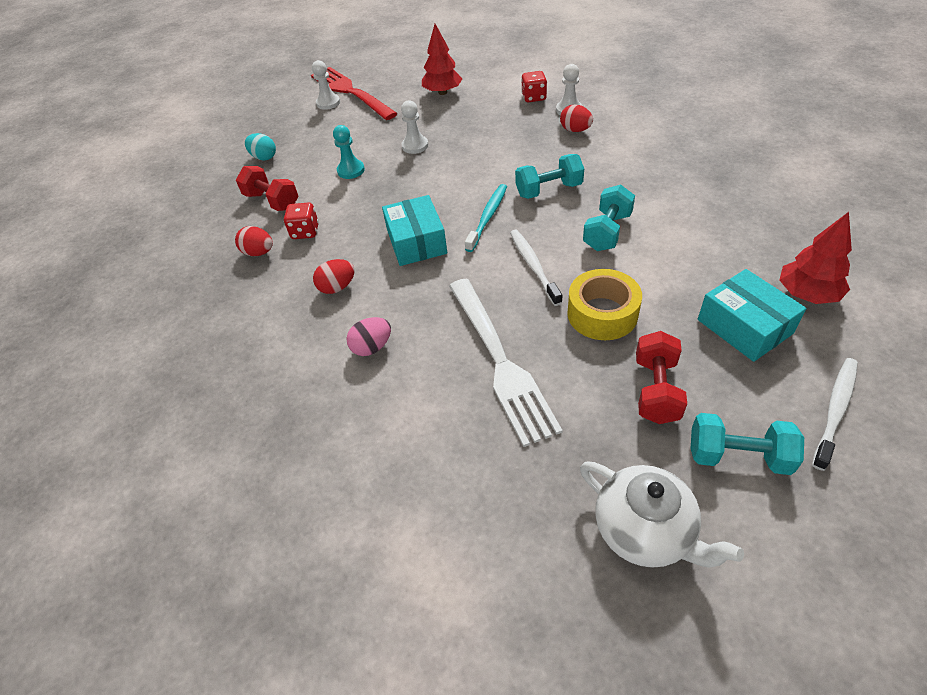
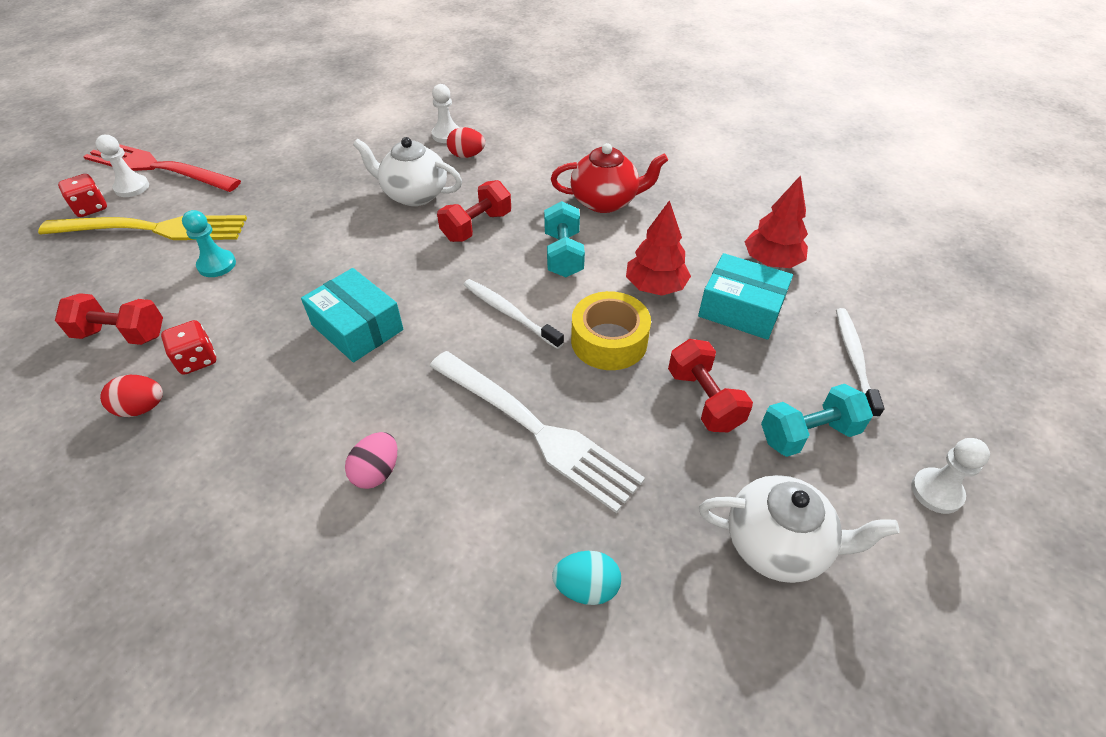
camera: 35 degrees left, 0 degrees up
(264, 157) = (73, 280): turquoise egg -> turquoise egg (586, 587)
(326, 135) = (153, 229): none -> yellow fork
(337, 287) = (286, 415): red egg -> none
(415, 146) = (287, 214): white pawn -> white pawn (936, 492)
(442, 92) = (285, 144): red tree -> red tree (655, 287)
(488, 217) = (426, 274): turquoise toothbrush -> none
(514, 152) = (414, 194): none -> white teapot
(533, 97) = (399, 129): red dice -> red dice (91, 208)
(549, 190) = (476, 226): turquoise dumbbell -> red dumbbell
(674, 197) = (605, 201): none -> red teapot

